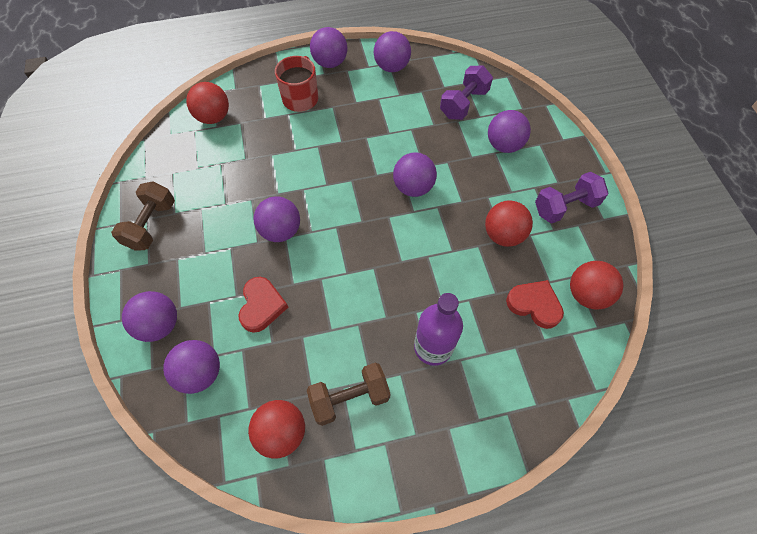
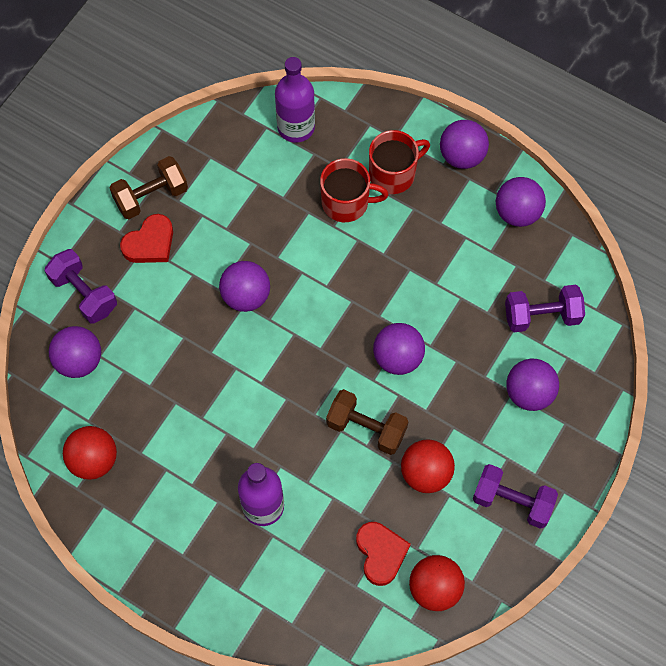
camera: 45 degrees right, 5 degrees up
(159, 324) = (84, 293): purple ball -> purple dumbbell
(213, 117) = (296, 127): red ball -> purple bottle
(262, 306) = (170, 349): red heart -> red heart (150, 243)
(289, 132) = (346, 202): none -> red mug
(350, 398) = (163, 482): brown dumbbell -> brown dumbbell (366, 428)

